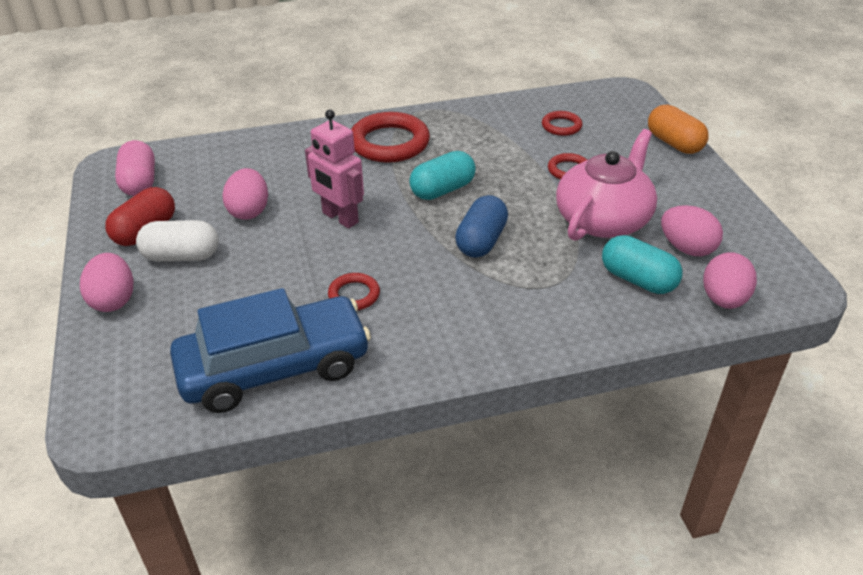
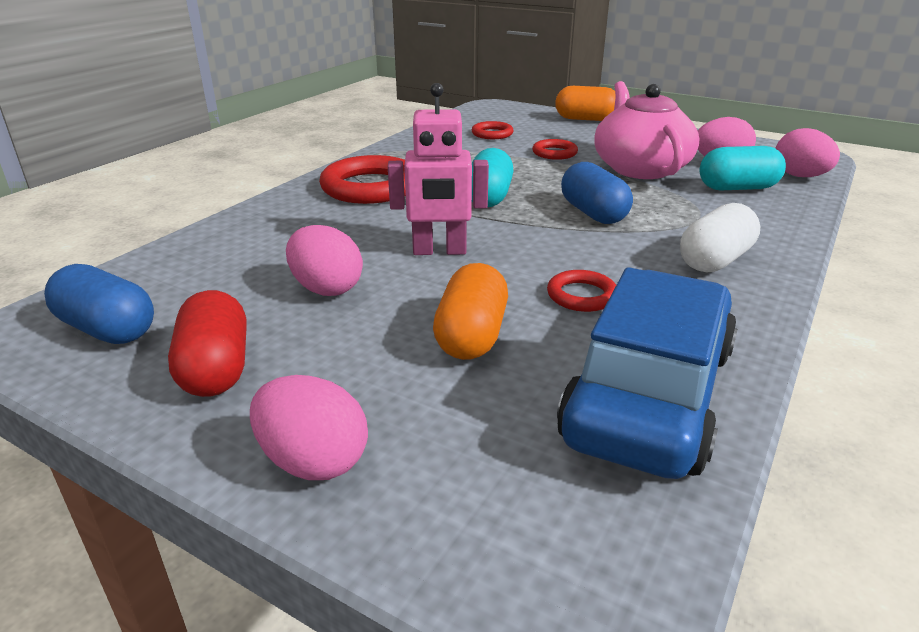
camera: 45 degrees left, 10 degrees down
(139, 182) = (108, 329): pink capsule -> blue capsule
(181, 256) = (322, 365): white capsule -> white capsule (715, 260)
(261, 282) = (471, 336): none -> orange capsule

